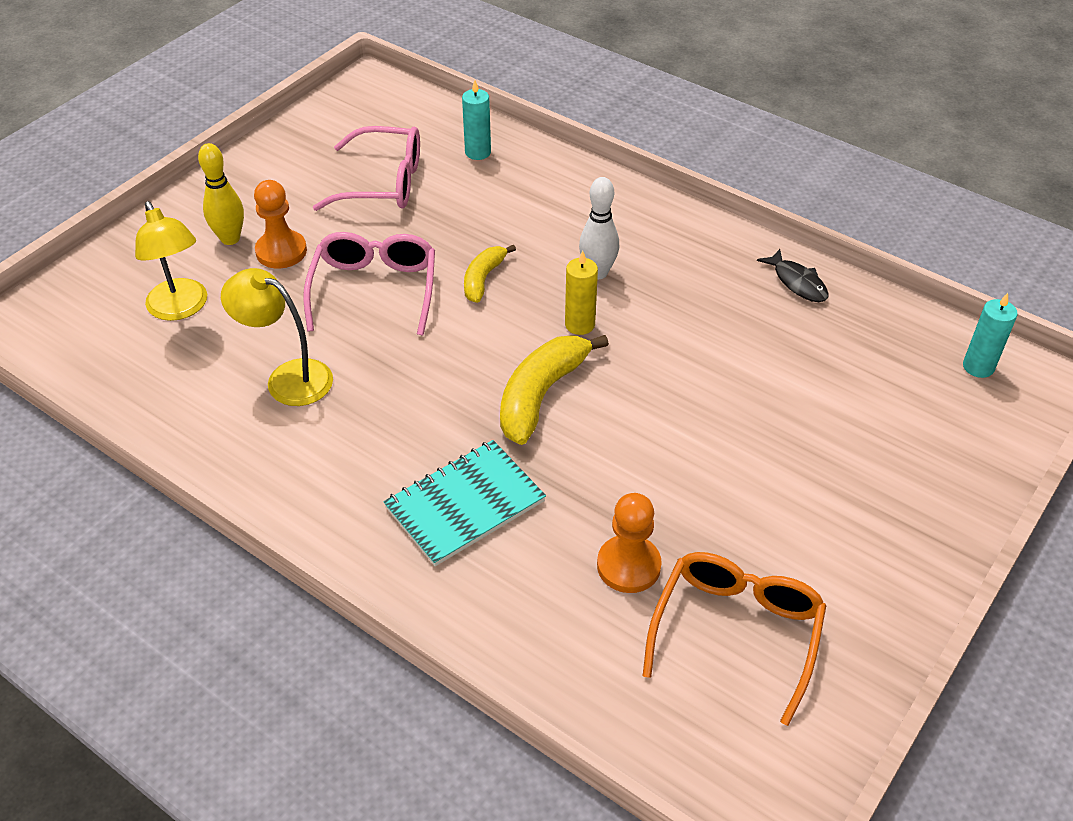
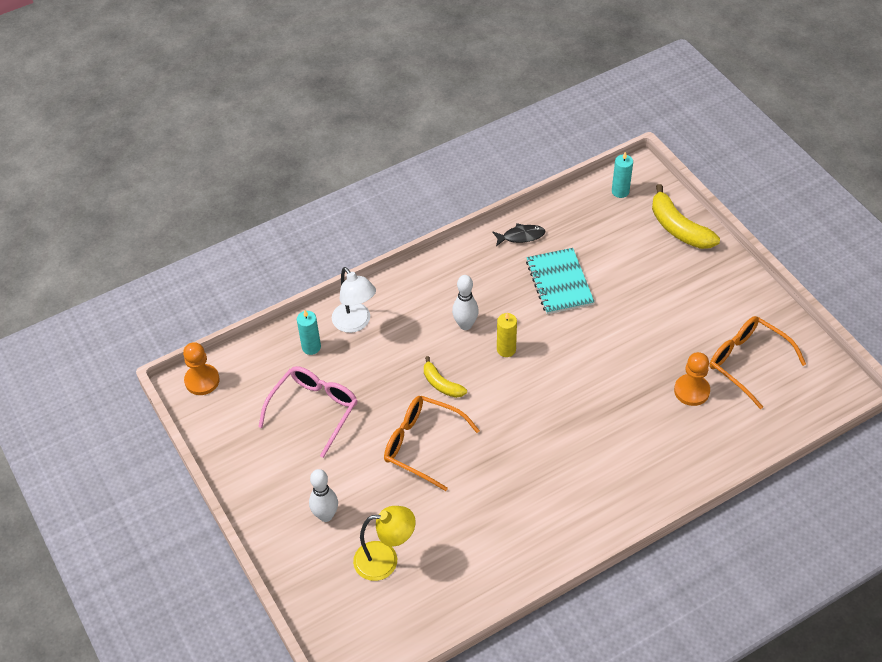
camera: 65 degrees left, 5 degrees up
(230, 239) = (326, 515): yellow bowling pin -> white bowling pin
(281, 251) = (356, 488): orange pawn -> orange pawn (202, 380)
(288, 378) = (482, 512): yellow lamp -> none
(374, 289) = (422, 444): pink glasses -> orange glasses
(465, 504) = (622, 450): turquoise notebook -> turquoise notebook (559, 282)
(537, 176) = (355, 323): none -> white lamp
(541, 395) = (555, 387): yellow banana -> yellow banana (678, 228)

